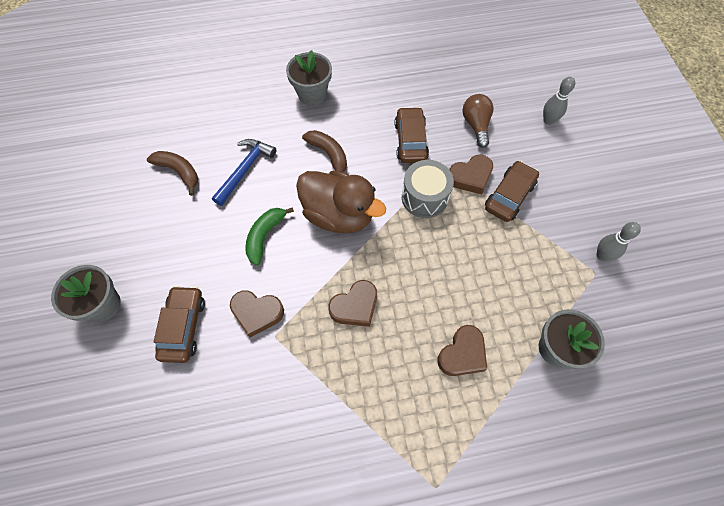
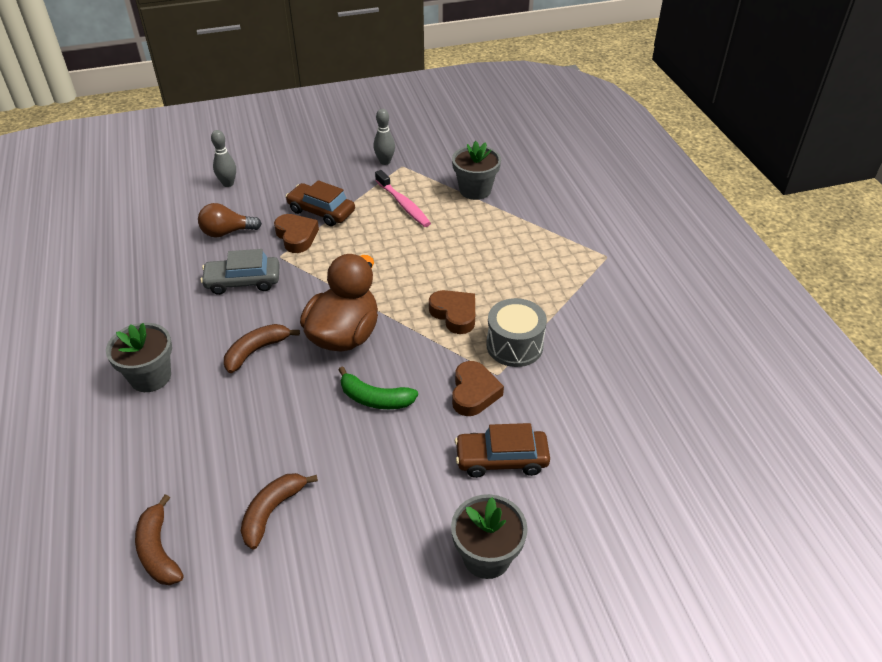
camera: 95 degrees left, 20 degrees down
(168, 115) = (158, 550): none -> brown banana
(245, 170) = (274, 433): blue hammer -> none
(410, 141) = (243, 281): brown car -> grey car
(424, 197) = (321, 269): grey drum -> grey drum (514, 345)
(462, 354) = (490, 242): brown heart -> none
(524, 270) = (403, 204): none -> pink toothbrush

